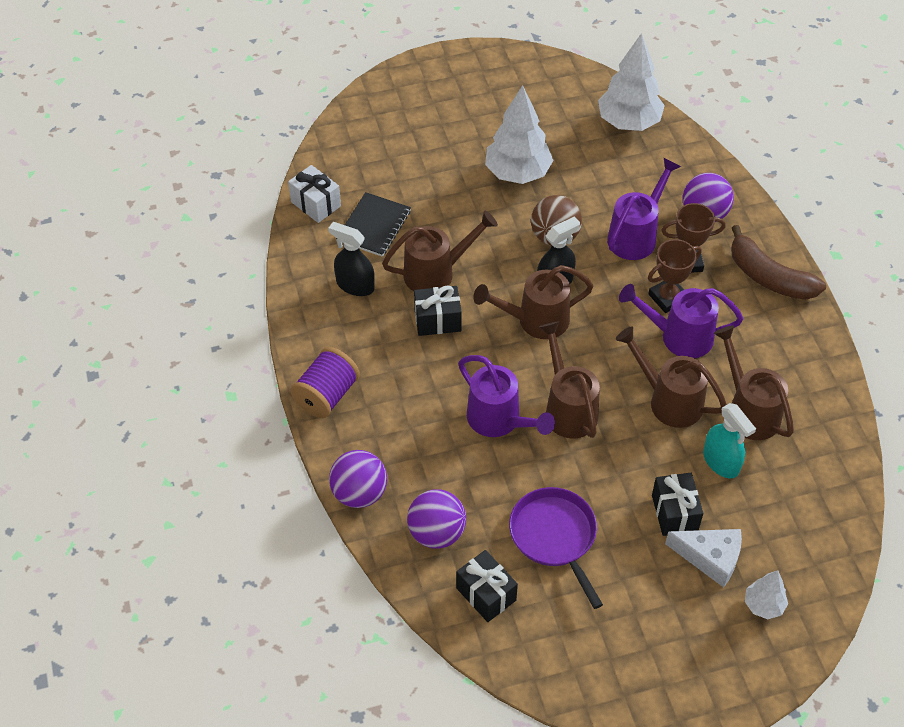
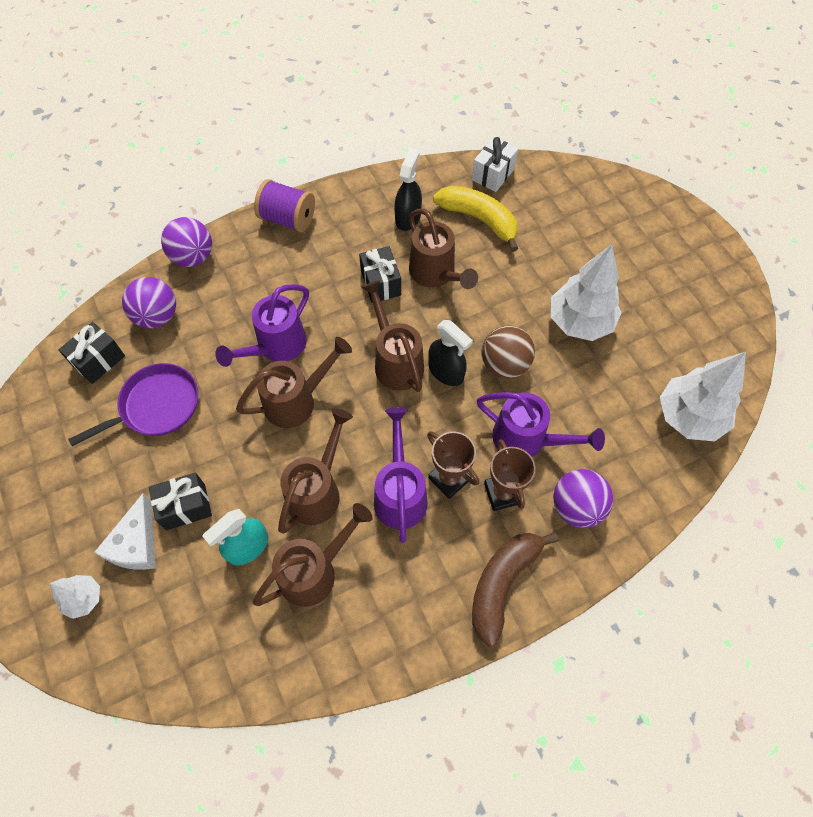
camera: 80 degrees right, 10 degrees up
(374, 226) = (479, 219): black notebook -> yellow banana

